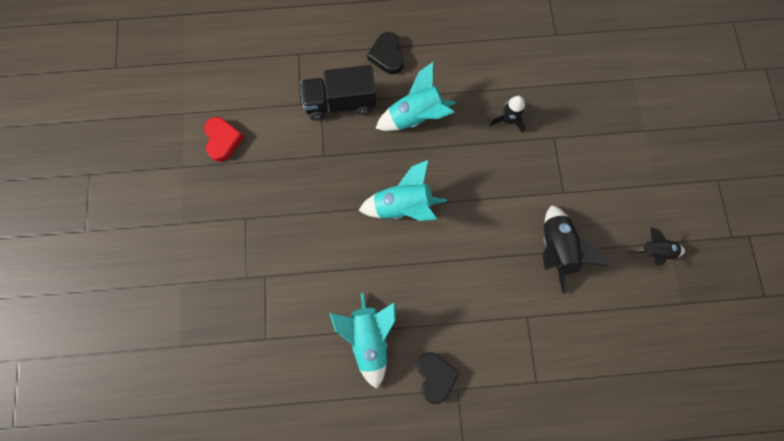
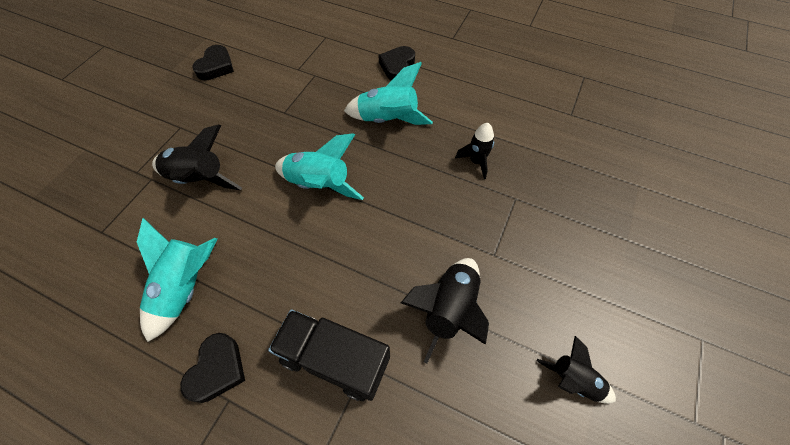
camera: 30 degrees right, 15 degrees down
(223, 140) = (216, 67): red heart -> black heart
(304, 254) = (199, 179): none -> black rocket
(340, 103) = (331, 82): black truck -> black truck (334, 359)

